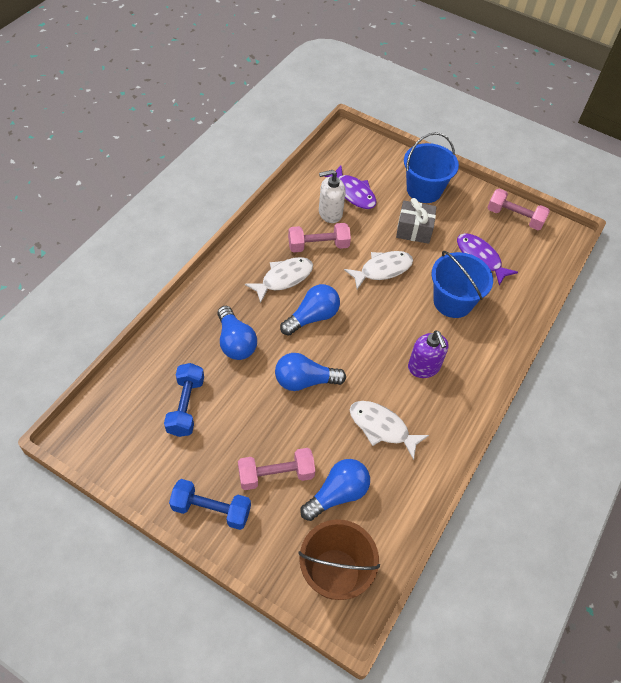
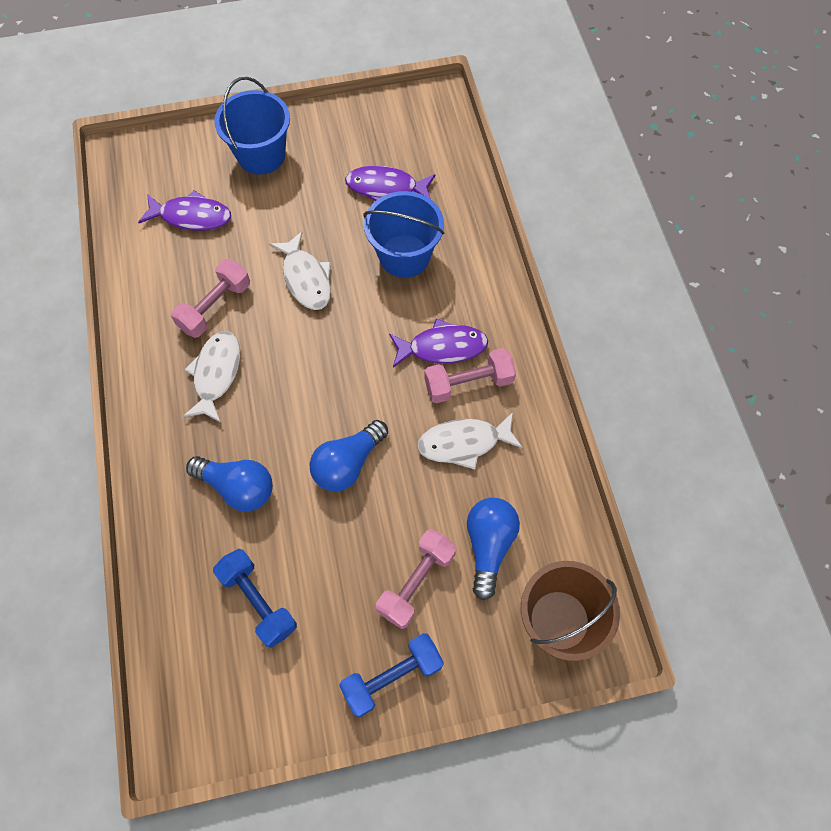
camera: 40 degrees left, 10 degrees up
(312, 317) = (288, 390): blue light bulb -> none
(330, 213) = (190, 260): white soap dispenser -> none
(382, 269) = (306, 278): white fish -> white fish turned 135 degrees clockwise
(414, 230) = (294, 209): grey gift -> none
(424, 367) = (442, 347): purple soap dispenser -> purple fish
(514, 217) = (377, 116): pink dumbbell -> pink dumbbell (468, 383)

